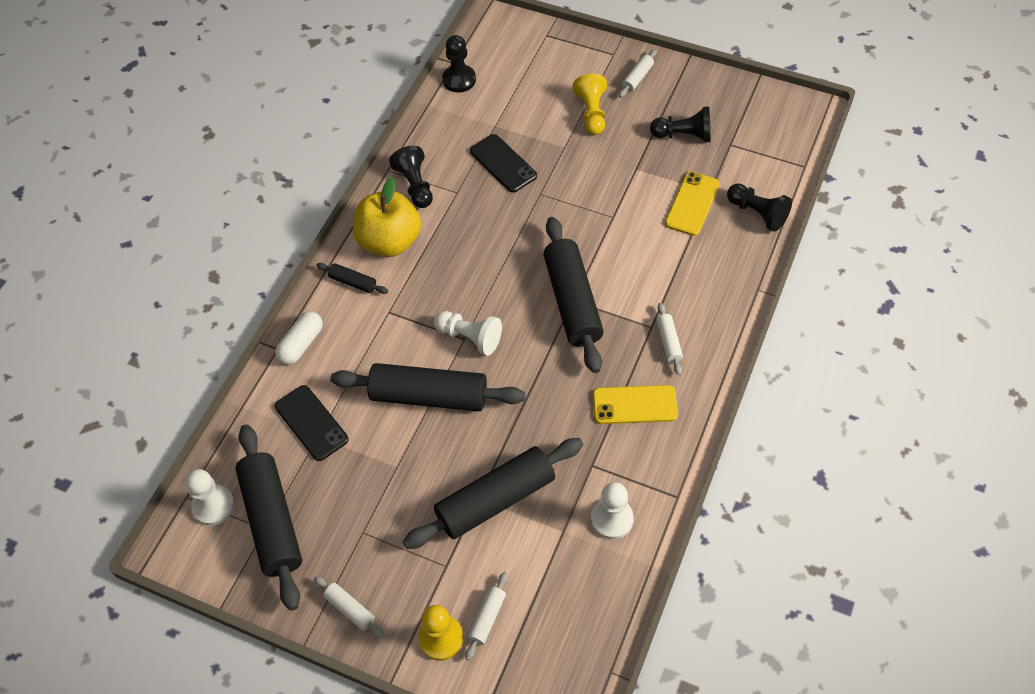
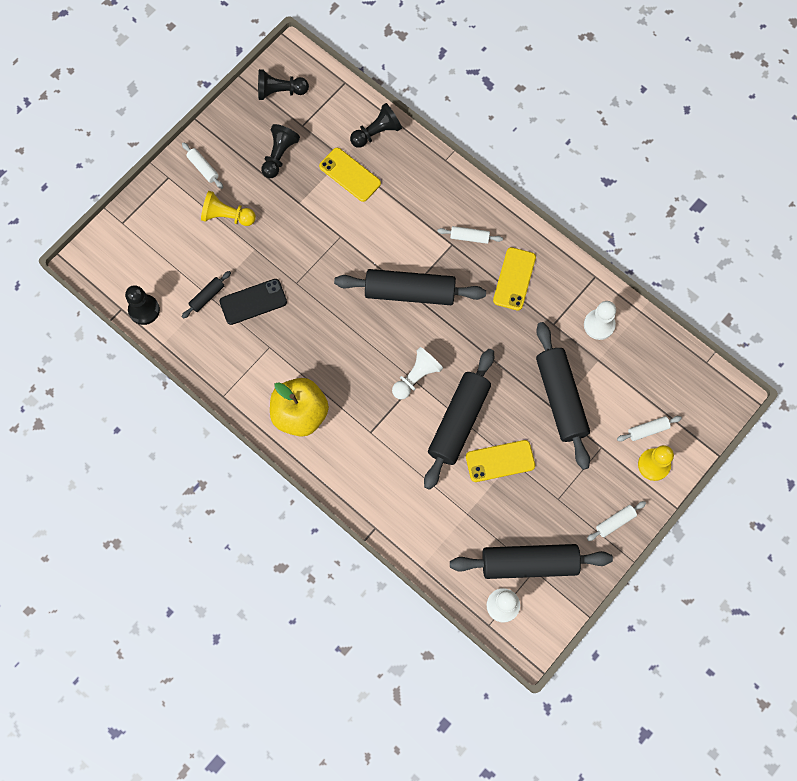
camera: 75 degrees left, 15 degrees up
(301, 344) = (377, 508): white capsule -> none
(311, 423) = (453, 515): black phone -> none
(353, 282) = (331, 453): black rolling pin -> black rolling pin (207, 296)
(393, 454) = (500, 461): none -> yellow phone
(415, 185) = (249, 378): black pawn -> black pawn (280, 91)
(487, 618) = (648, 430): white rolling pin -> white rolling pin turned 60 degrees counterclockwise

